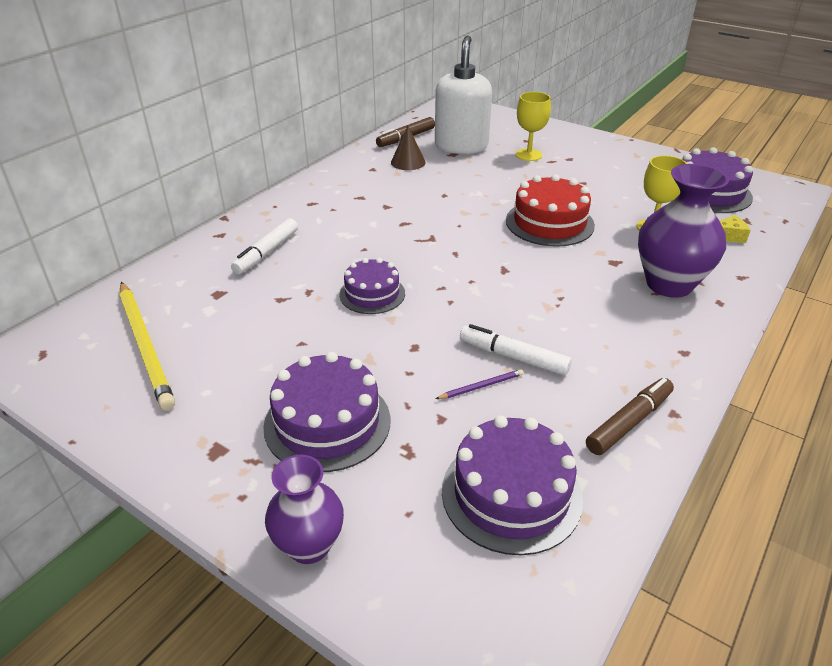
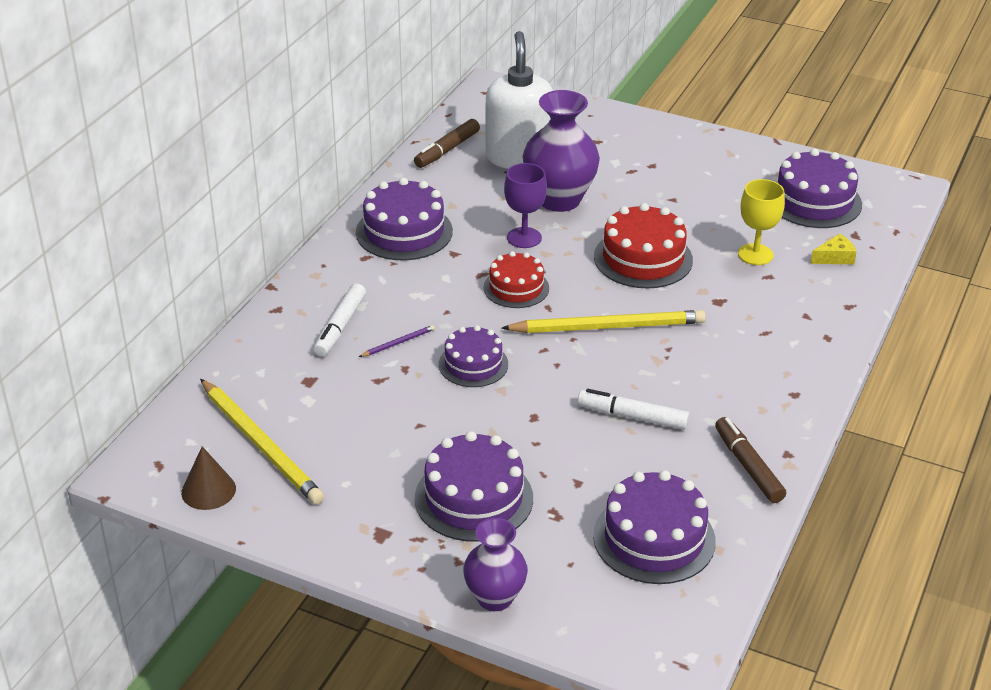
camera: 10 degrees left, 0 degrees up
(351, 188) = (404, 231): none -> purple cake
(408, 162) = (460, 187): brown cone -> brown cone (208, 490)
(431, 236) = (516, 288): none -> red cake
(449, 200) = (524, 238): none -> purple goblet
(481, 386) = (608, 448): purple pencil -> purple pencil (398, 343)
(506, 274) = (608, 327): none -> yellow pencil
(528, 155) = (603, 164): yellow goblet -> none
(629, 422) = (748, 466): brown marker -> brown marker turned 60 degrees counterclockwise
(669, 284) = (776, 322): purple vase -> purple vase (559, 200)

